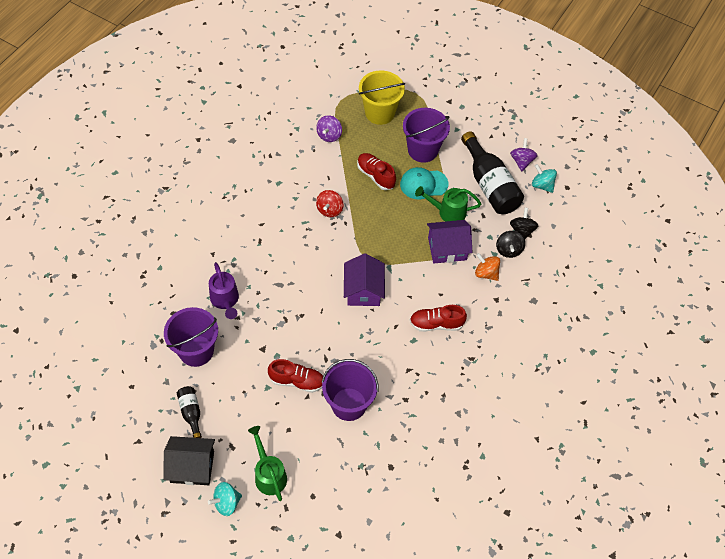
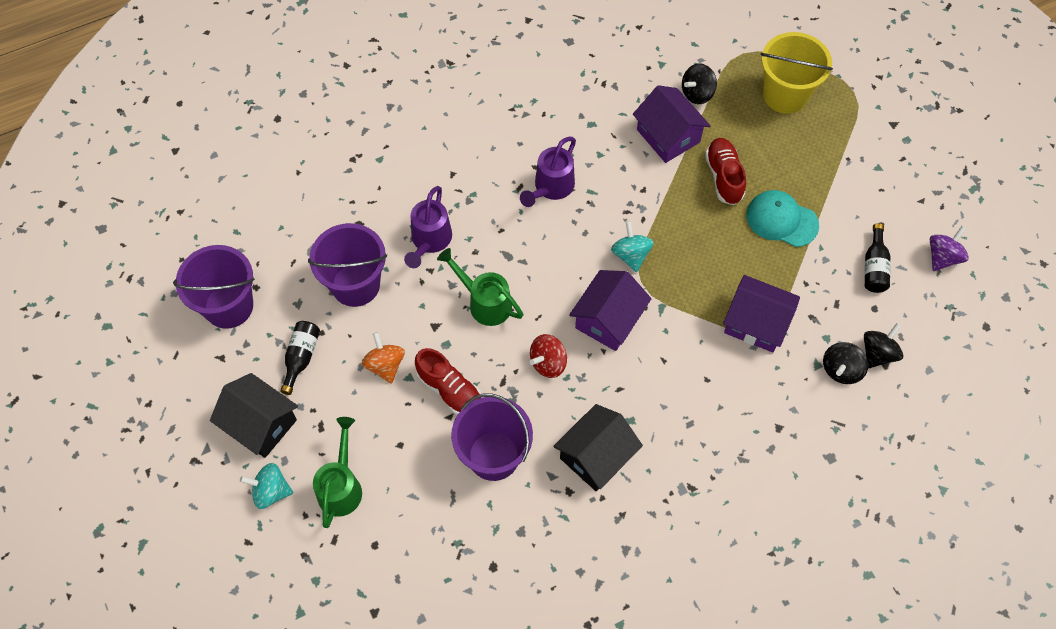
camera: 35 degrees right, 5 degrees up
(279, 231) = (551, 187): none -> purple watering can
(328, 168) = (668, 136): none -> purple house
(329, 135) = (697, 93): purple spinning top -> black spinning top
(329, 210) = (633, 192): red spinning top -> red spinning top (548, 363)
(407, 371) = (596, 456): none -> black house
(423, 150) = (811, 173): purple bucket -> purple bucket (228, 306)
(436, 324) = (674, 415): red shoe -> none
(448, 212) = (790, 274): green watering can -> green watering can (485, 302)
(486, 273) = (788, 384): orange spinning top -> orange spinning top (385, 365)
(490, 185) = (874, 267): black bottle -> black bottle, size x0.49
(542, 185) = (950, 305): turquoise spinning top -> turquoise spinning top (631, 255)

